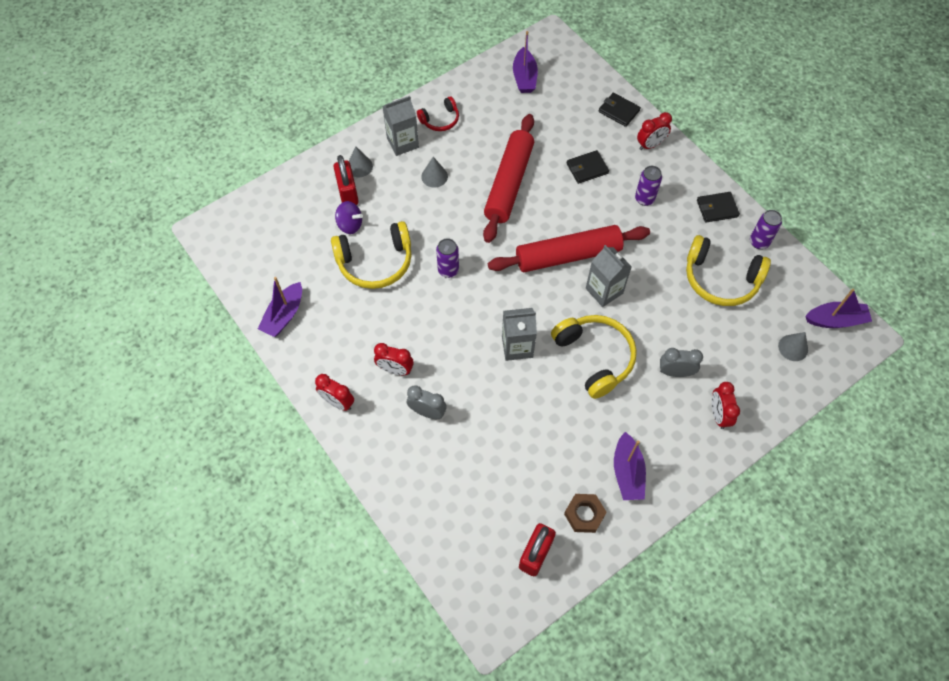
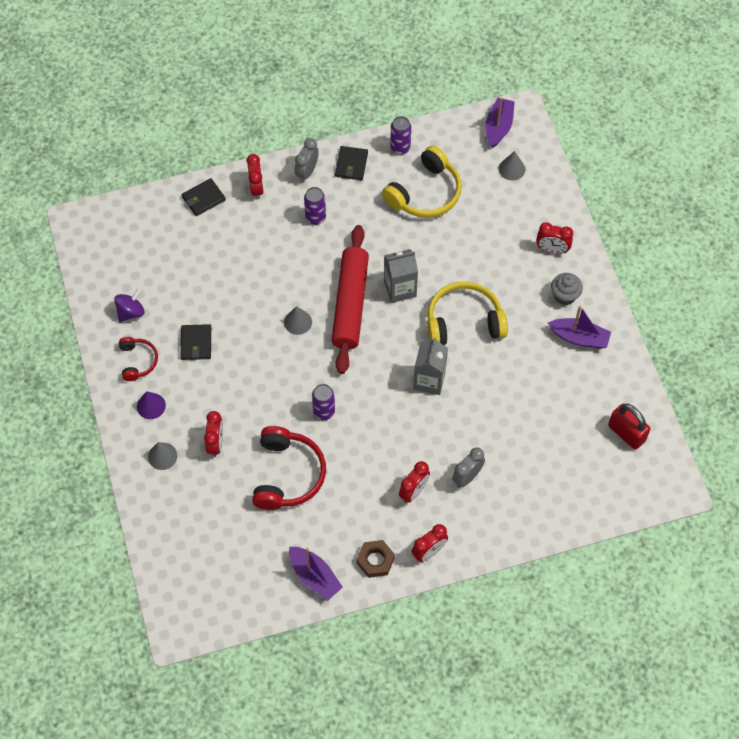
camera: 70 degrees left, 0 degrees up
(348, 193) = (191, 477): red padlock -> none
(350, 225) = (232, 486): purple spinning top -> purple spinning top (131, 312)
(375, 262) = (287, 474): yellow headphones -> red headphones
(385, 199) = (216, 443): none -> red clock
(402, 143) = (151, 406): grey carton -> purple cone
(434, 176) = (207, 389): grey cone -> grey cone (298, 322)
(508, 183) = (246, 325): red rolling pin -> none
(524, 77) = (120, 265): purple boat -> none
(584, 514) = (605, 384): brown nut -> brown nut (375, 560)
(587, 168) = (259, 251): black wallet -> black wallet (196, 343)
(670, 443) = (564, 296): none -> grey cupcake
(675, 372) = (501, 265): grey clock -> grey clock (307, 172)

